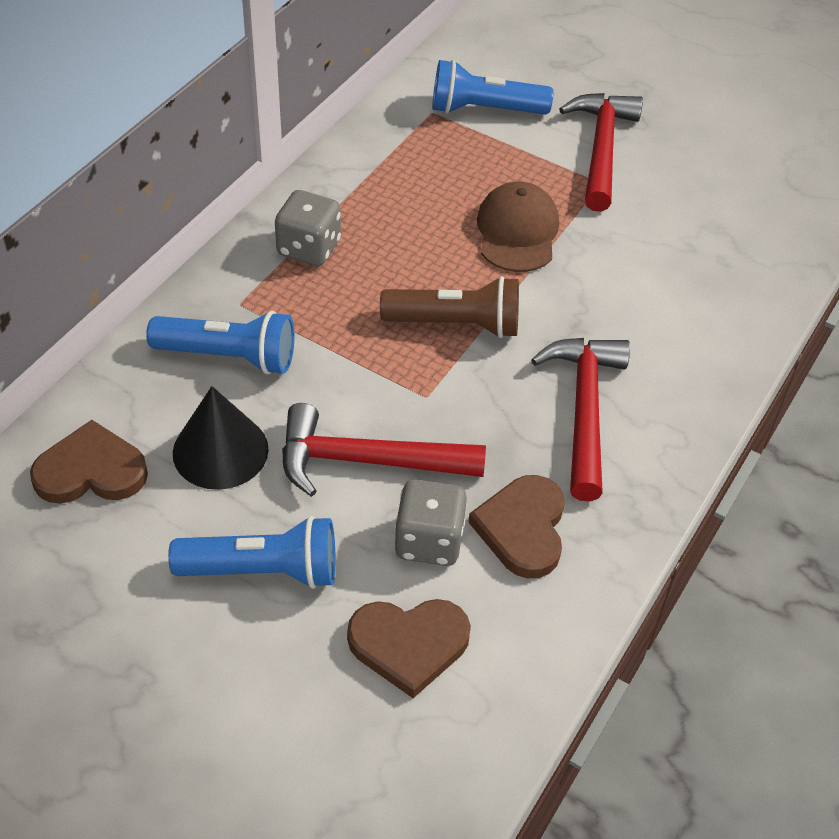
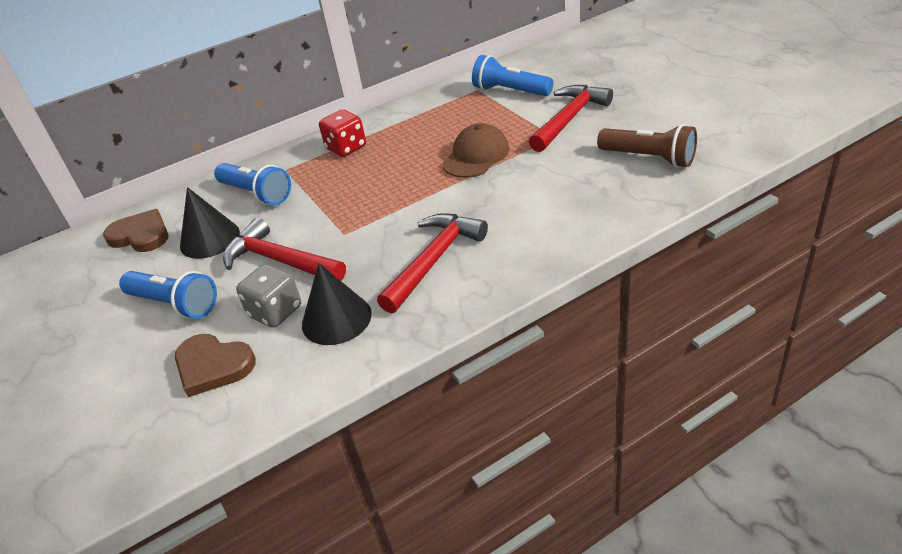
camera: 35 degrees right, 10 degrees down
(309, 248) = (346, 148): grey dice -> red dice
(456, 324) = (395, 199): brown flashlight -> brown flashlight (649, 158)
(522, 528) = (336, 319): brown heart -> black cone

